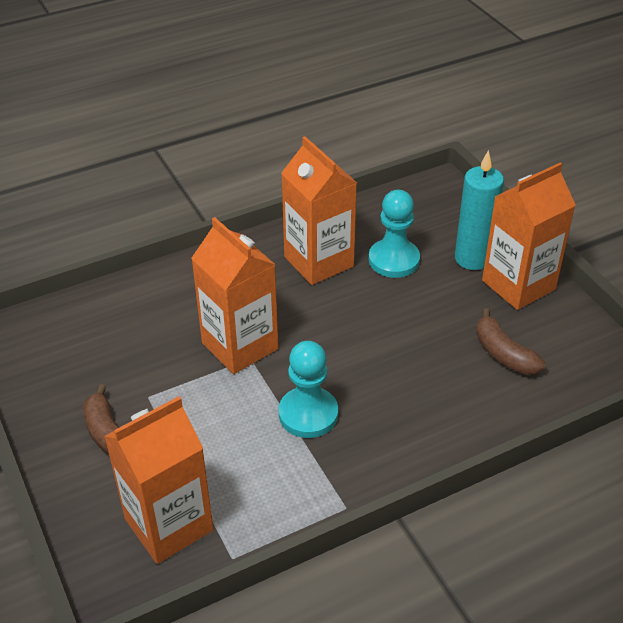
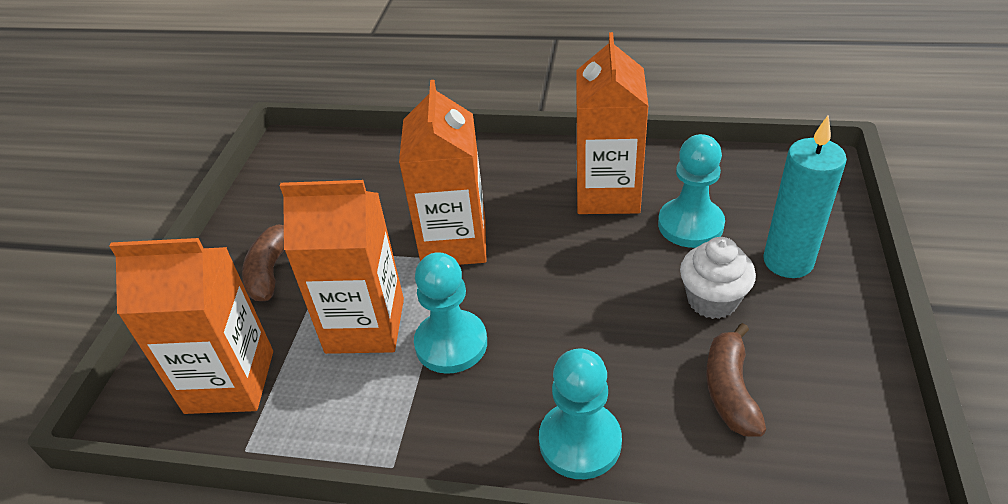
camera: 40 degrees right, 0 degrees up
(446, 428) = (580, 442): none -> turquoise pawn
(449, 304) = (712, 300): none -> white cupcake
(518, 285) = (822, 317): orange carton -> orange carton (365, 325)

